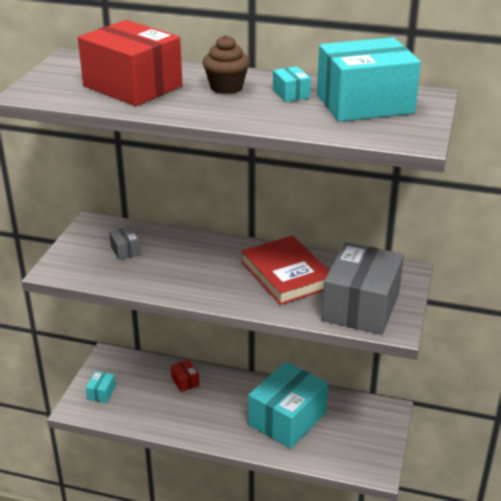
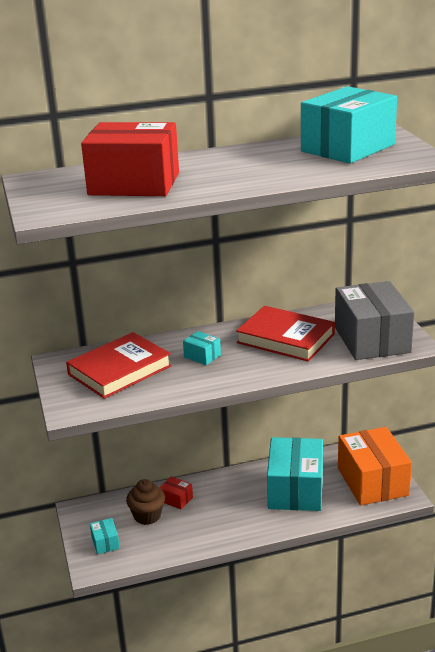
camera: 30 degrees left, 5 degrees down
(125, 250) = (119, 370): grey box -> red book
(226, 87) = (218, 165): brown cupcake -> brown cupcake (147, 516)
(291, 94) = (279, 156): turquoise box -> turquoise box (202, 356)
(362, 443) = (372, 481): none -> orange box

